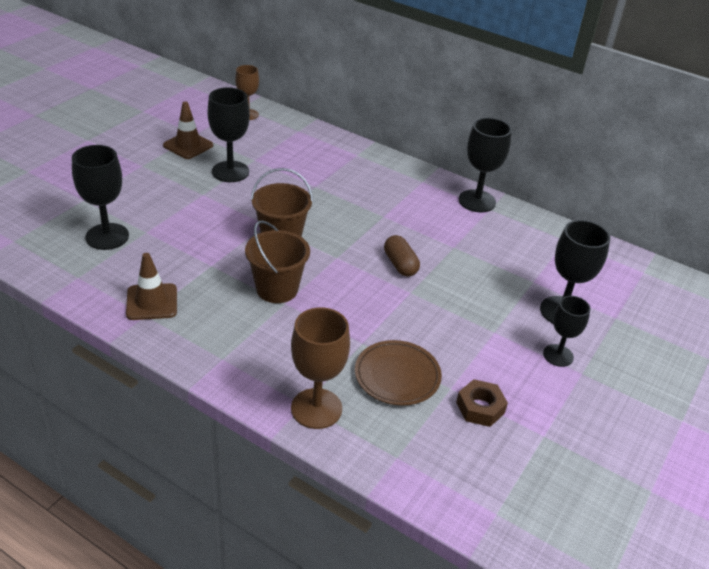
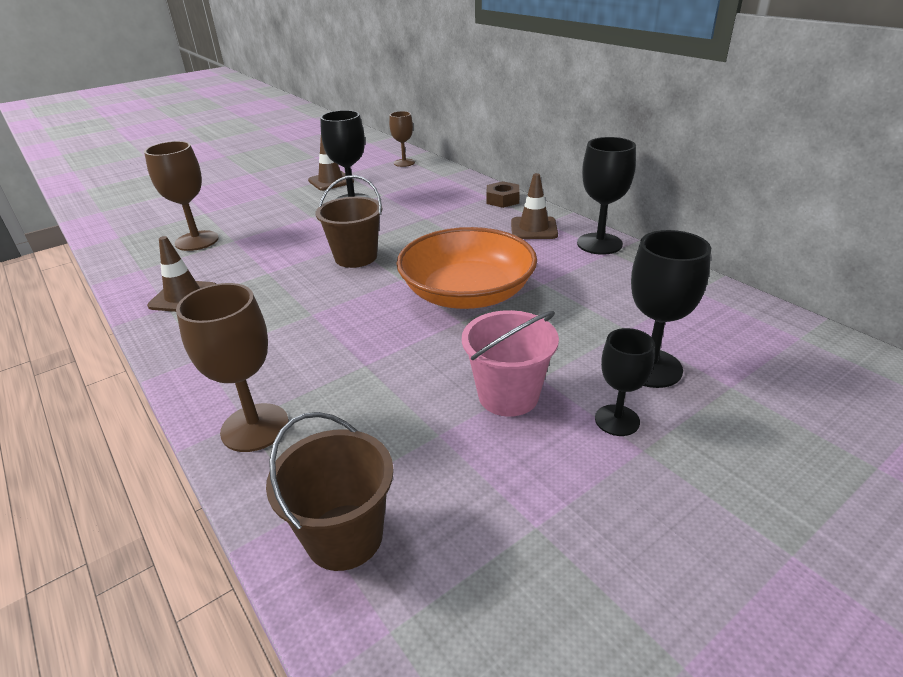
camera: 25 degrees right, 5 degrees down
(107, 236) = (197, 241): black goblet -> brown goblet
(277, 289) = (314, 300): brown bucket -> brown bucket (344, 536)
(397, 376) = (379, 408): brown plate -> none
(400, 264) = (467, 293): brown capsule -> orange bowl
(416, 190) = (534, 229): none -> brown traffic cone
(480, 350) = (508, 395): none -> pink bucket
(480, 408) = (463, 467): brown nut -> brown nut (502, 200)

